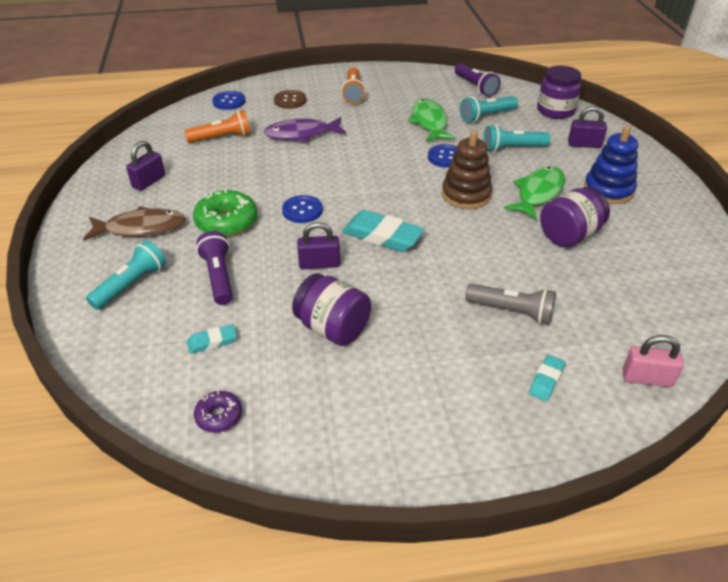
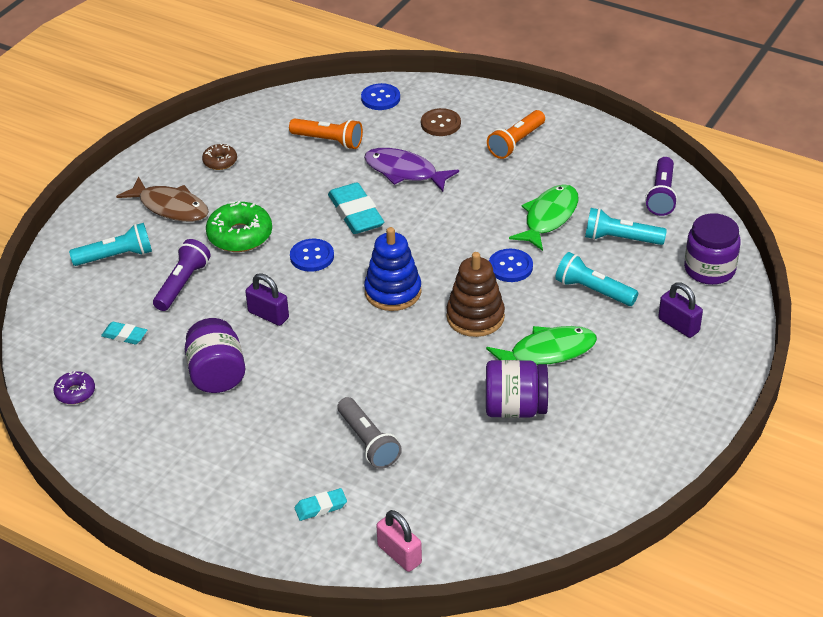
camera: 40 degrees right, 0 degrees up
(149, 181) = (220, 161): purple padlock -> brown donut
(382, 236) = (348, 317): turquoise eraser -> turquoise eraser (356, 213)
(608, 190) = (624, 386): blue stacking toy -> blue stacking toy (393, 292)

